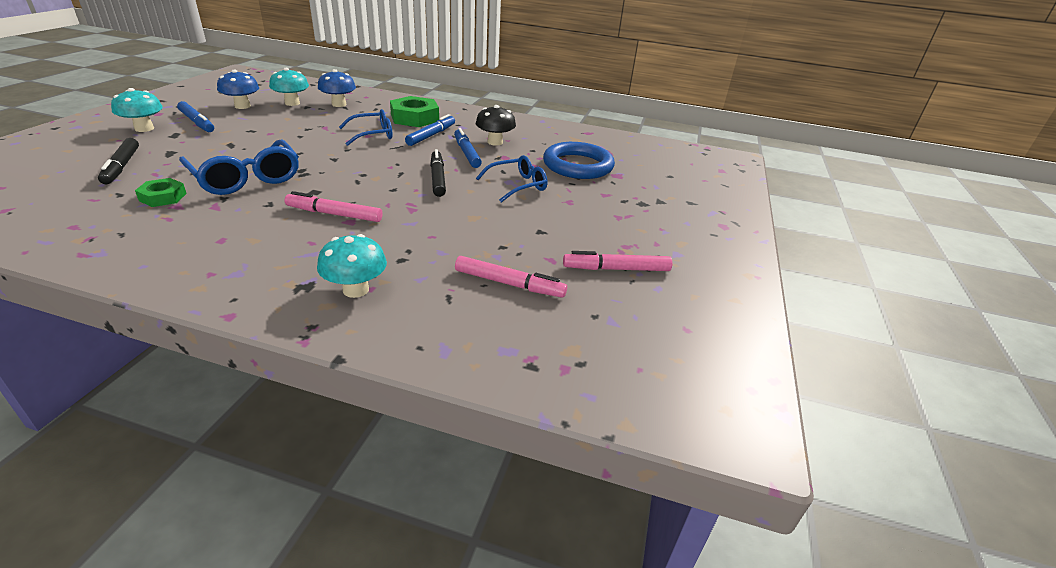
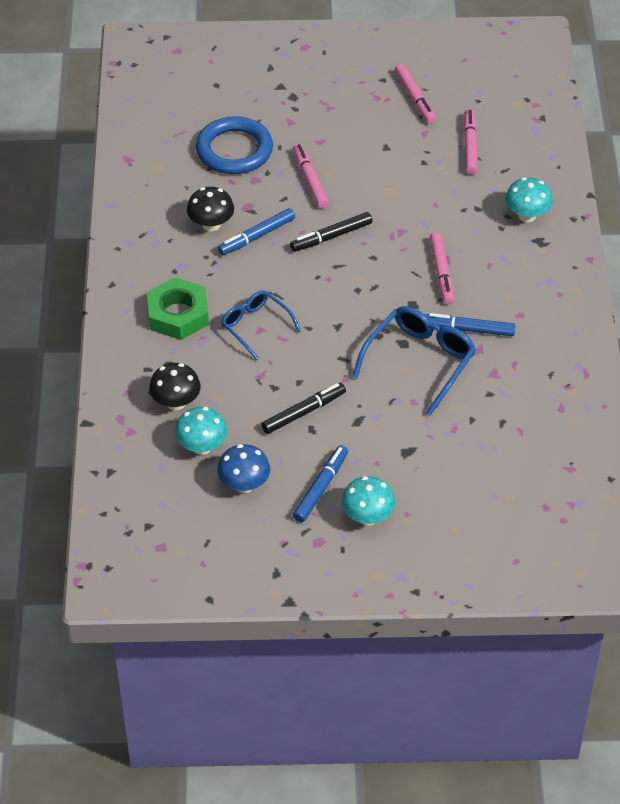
camera: 105 degrees left, 15 degrees up
(121, 166) = (458, 461): black marker -> black marker (304, 412)
(163, 197) = (487, 391): green nut -> none
(339, 104) = (176, 402): blue mushroom -> black mushroom
(431, 135) = (225, 280): blue marker -> blue marker (468, 329)
(518, 185) = (310, 180): blue glasses -> pink marker

